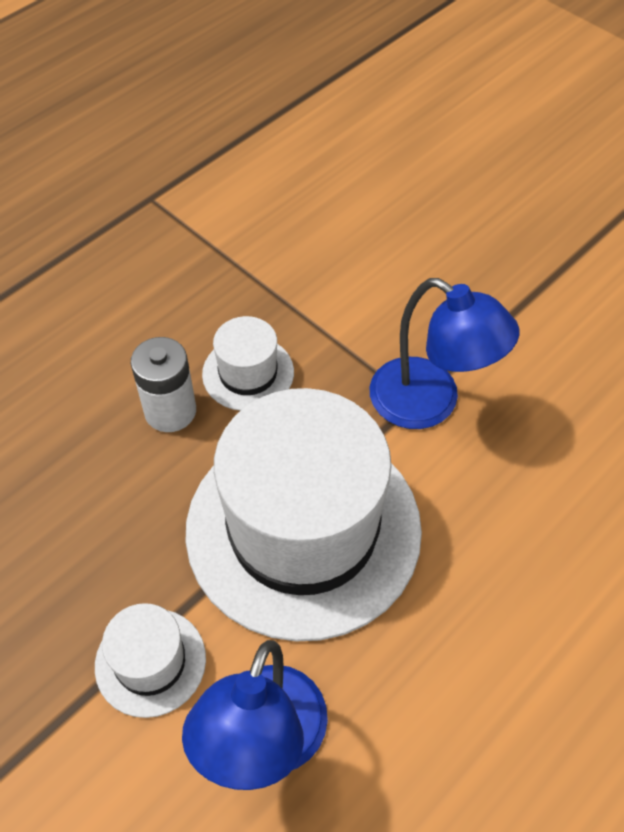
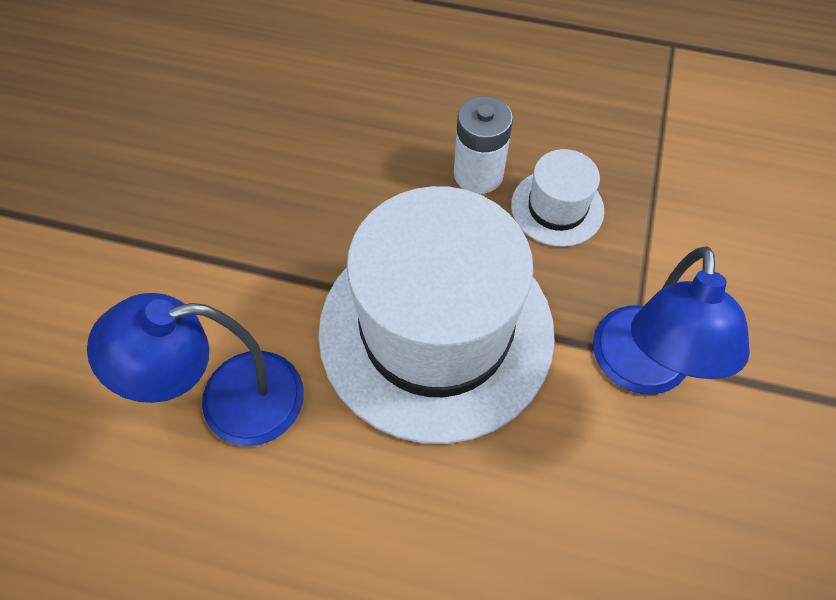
camera: 60 degrees right, 5 degrees up
(150, 662) = (254, 284): white hat -> none

